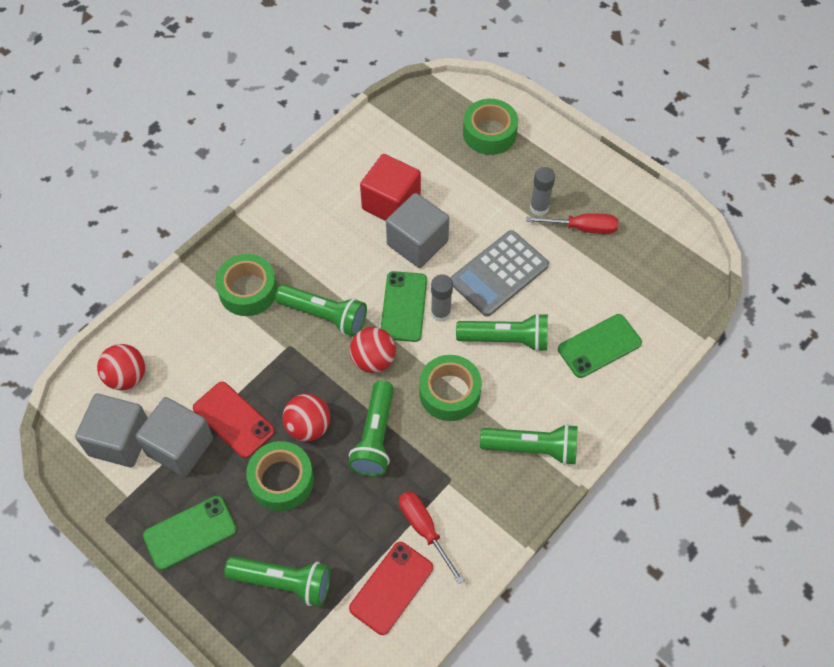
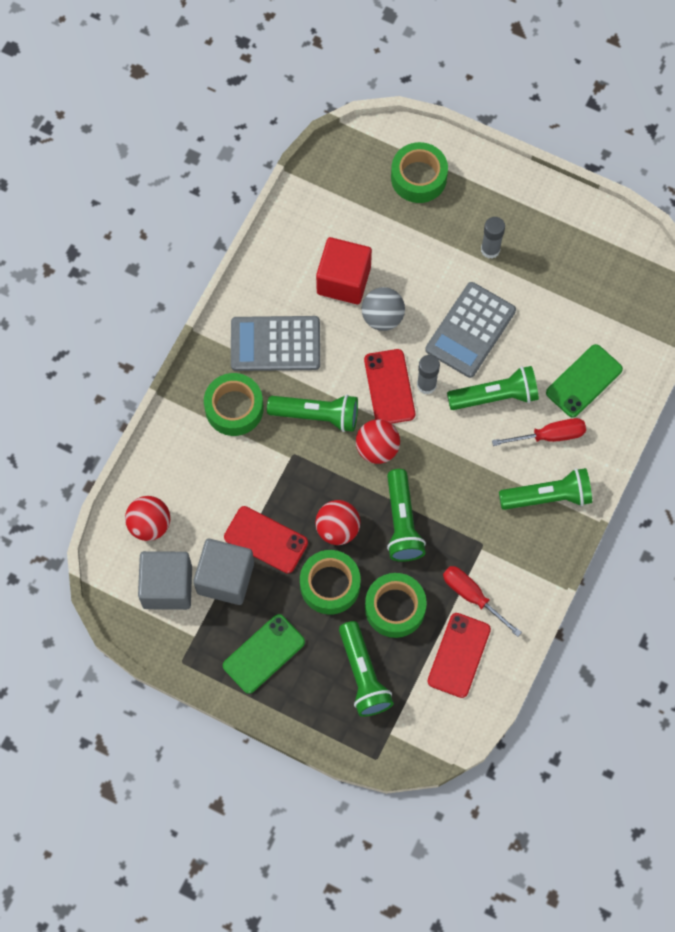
camera: 15 degrees left, 10 degrees up
(284, 582) = (363, 675): green flashlight -> green flashlight turned 75 degrees clockwise
(307, 243) = (275, 344): none -> grey calculator
(403, 306) = (389, 387): green phone -> red phone
(417, 243) = (382, 317): grey cube -> grey ball
(449, 393) = (458, 462): green tape -> green tape (395, 608)
(582, 228) = (537, 261): red screwdriver -> red screwdriver (549, 436)

